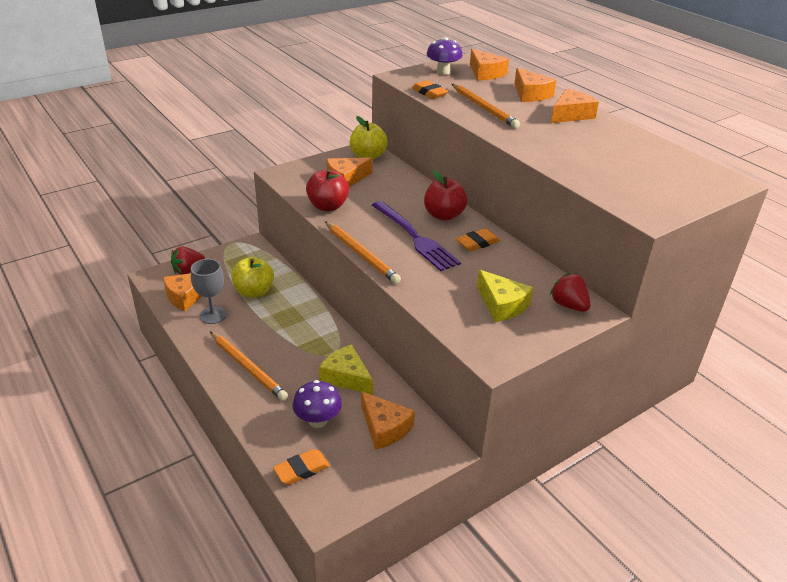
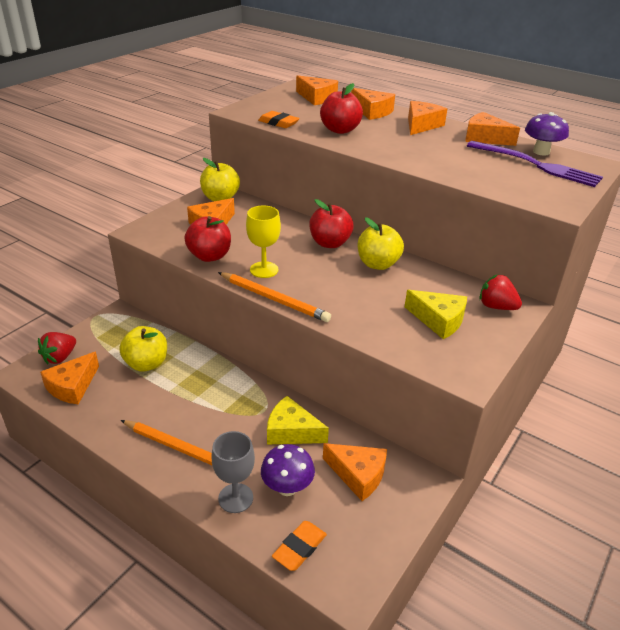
camera: 20 degrees left, 0 degrees up
(213, 315) = (113, 401): grey goblet -> grey goblet (235, 498)
(368, 227) = (264, 270): none -> yellow goblet
(415, 238) = (317, 271): purple fork -> purple fork (537, 165)
(443, 72) = (276, 101): purple mushroom -> purple mushroom (541, 152)
(477, 243) = (378, 264): orange eraser -> yellow apple
(483, 108) = (340, 130): orange pencil -> red apple
(628, 137) = (485, 138): none -> orange cheese

